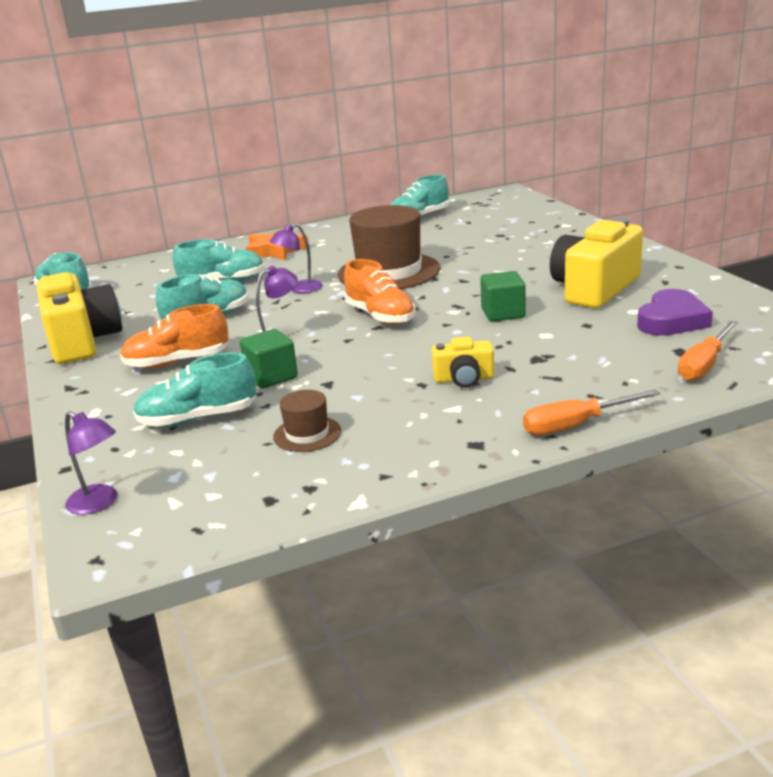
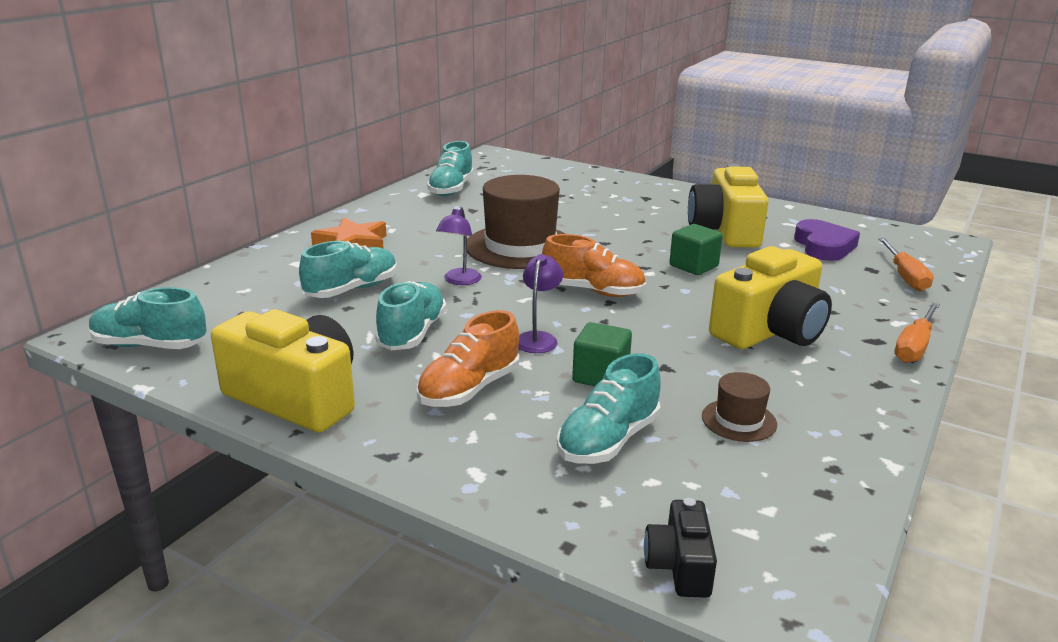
camera: 40 degrees left, 0 degrees up
(99, 503) = (679, 566): purple lamp -> black camera
(464, 379) = (770, 331): yellow camera -> yellow camera, size x2.01

